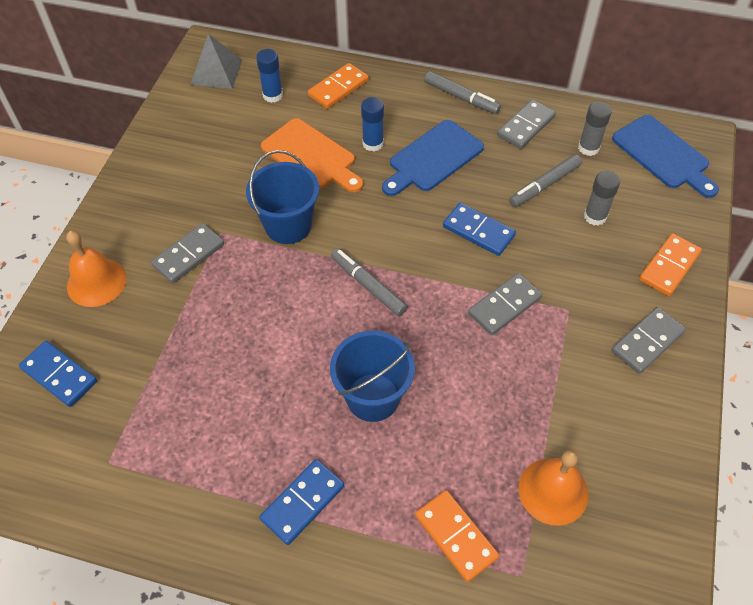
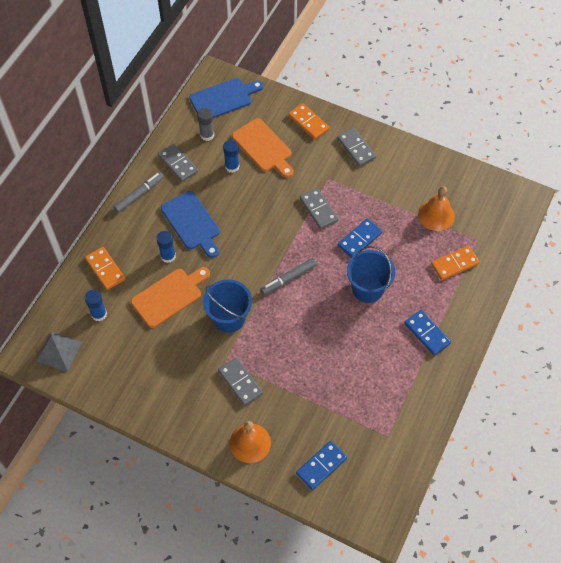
camera: 80 degrees left, 5 degrees up
(478, 231) = (260, 210): blue domino -> blue domino (359, 239)
(544, 185) = (232, 166): grey marker -> blue glue stick
(595, 216) = (263, 147): grey glue stick -> orange cutting board

